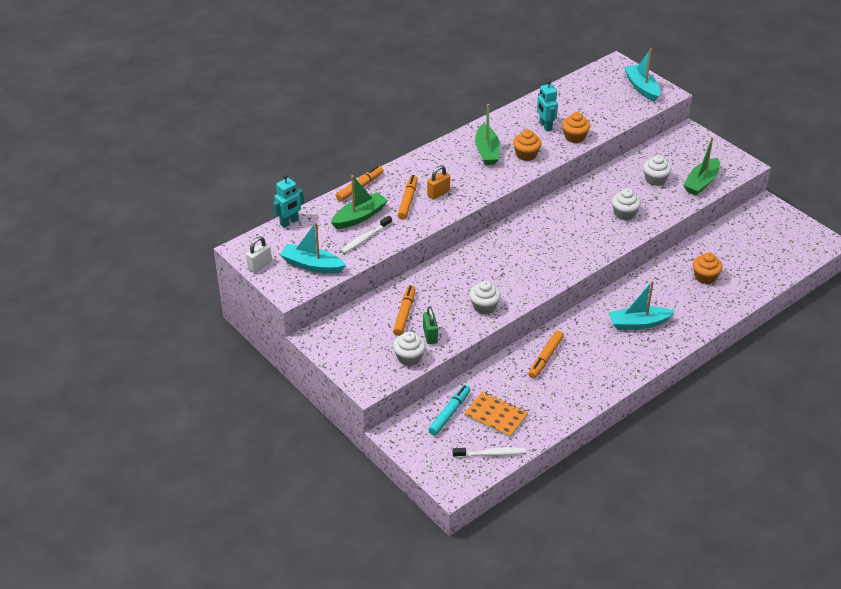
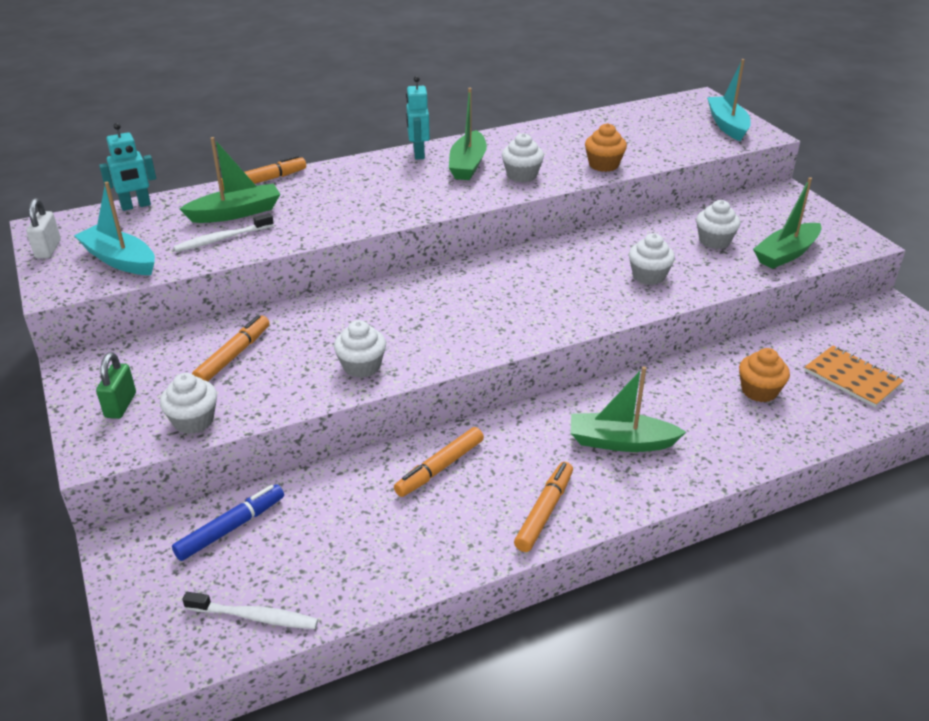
camera: 15 degrees right, 5 degrees down
(259, 265) = (48, 249): white padlock -> white padlock turned 60 degrees counterclockwise
(407, 201) = (317, 204): orange marker -> orange marker (544, 512)
(430, 335) = (249, 394): green padlock -> green padlock (120, 405)
(438, 193) = (367, 201): orange padlock -> none
(449, 413) = (230, 528): turquoise marker -> blue marker
(496, 415) = (304, 548): orange notebook -> orange notebook (852, 378)
(526, 155) = (521, 175): orange cupcake -> white cupcake
(545, 126) = (567, 148): turquoise robot -> turquoise robot (418, 154)
(638, 323) = (621, 442): turquoise boat -> green boat

